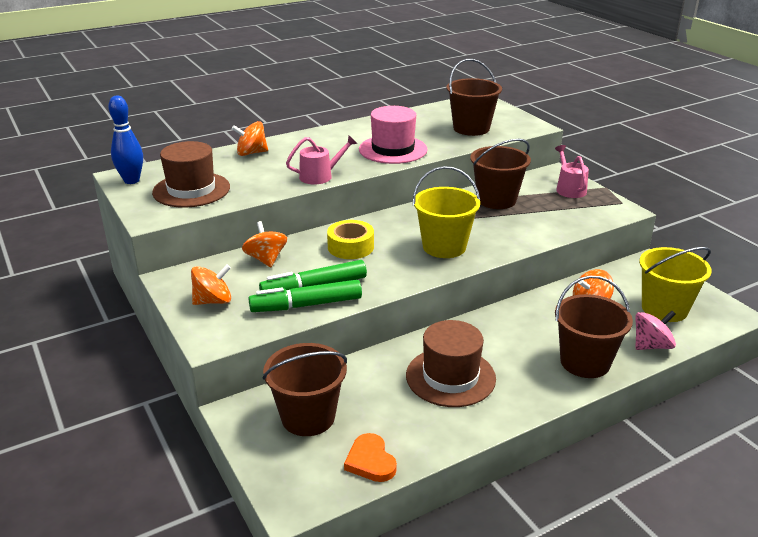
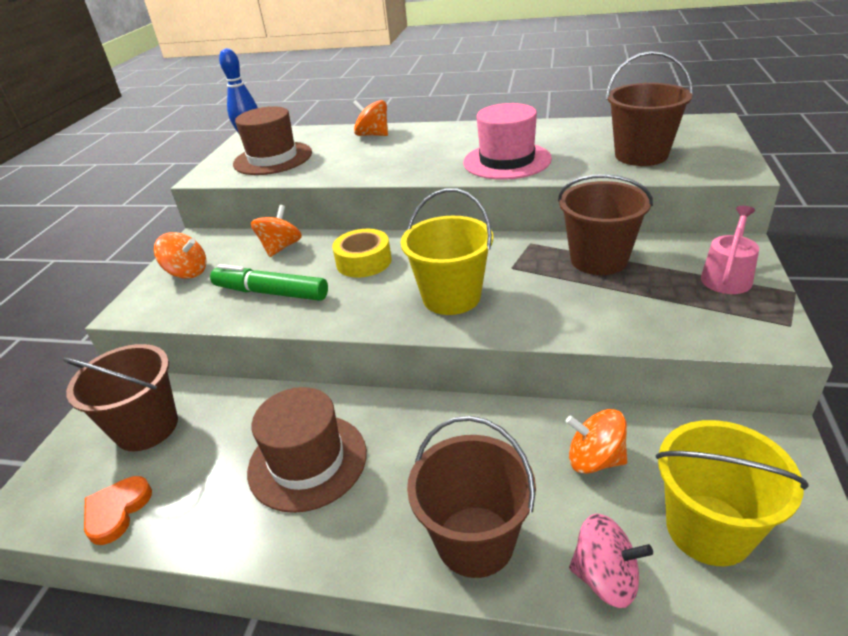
camera: 45 degrees right, 5 degrees up
(306, 305) = (238, 308): green marker -> none
(320, 176) = (389, 172): pink watering can -> none

